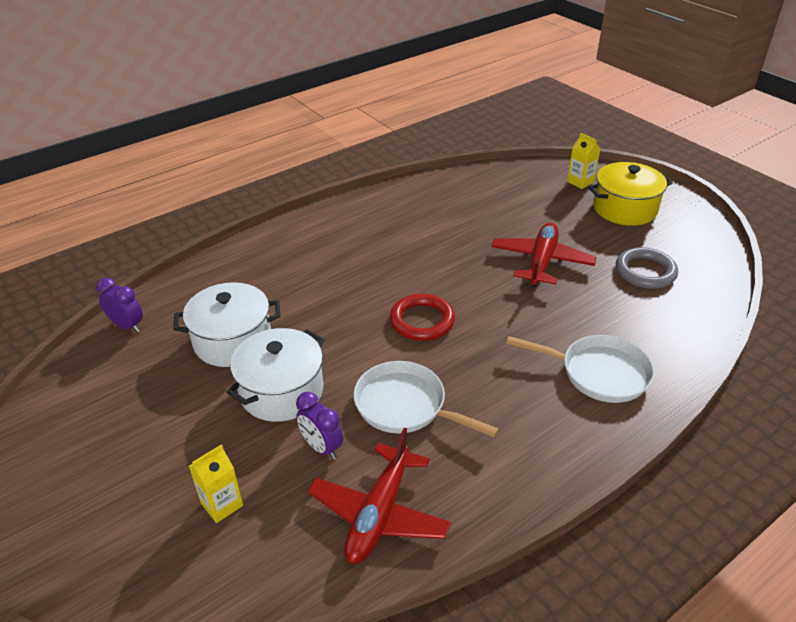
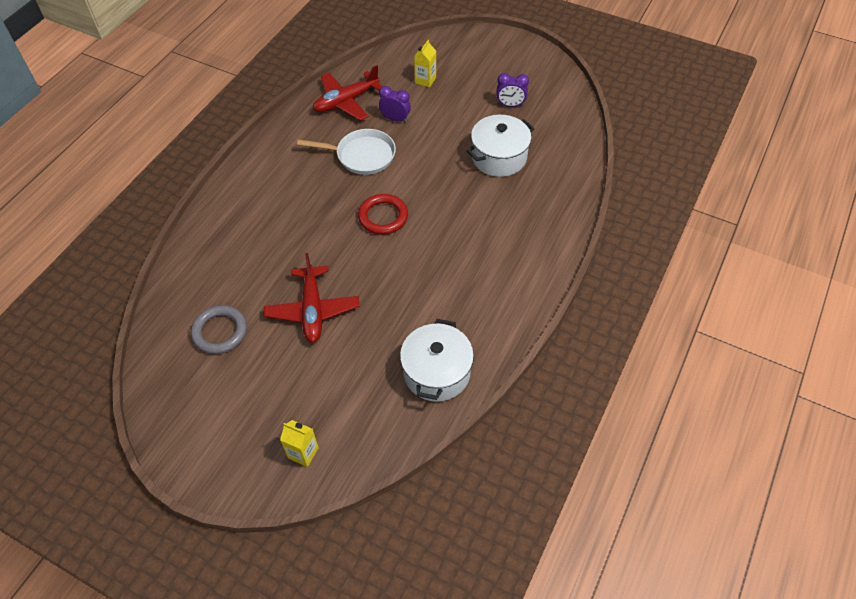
camera: 155 degrees right, 15 degrees up
(127, 326) = (576, 143): purple clock -> purple clock (510, 105)
(281, 391) = (441, 139): white pot -> white pot (436, 372)
(379, 513) = (346, 101): red plane -> red plane turned 120 degrees counterclockwise
(599, 373) = (246, 219): white pan -> none
(624, 209) = (247, 420): yellow pot -> none

